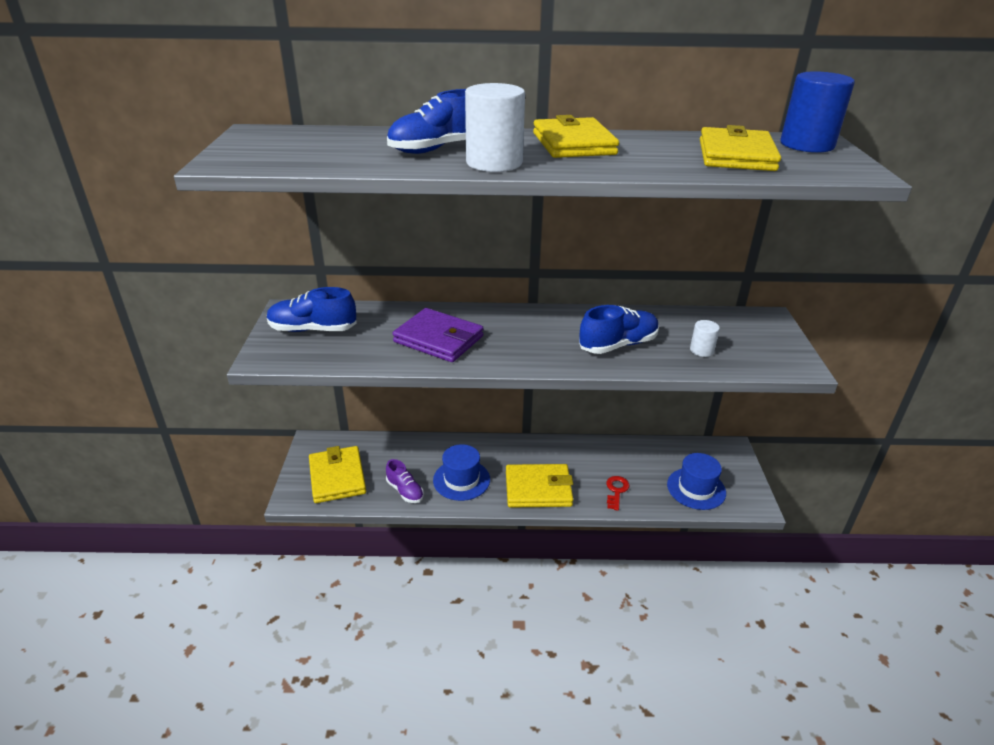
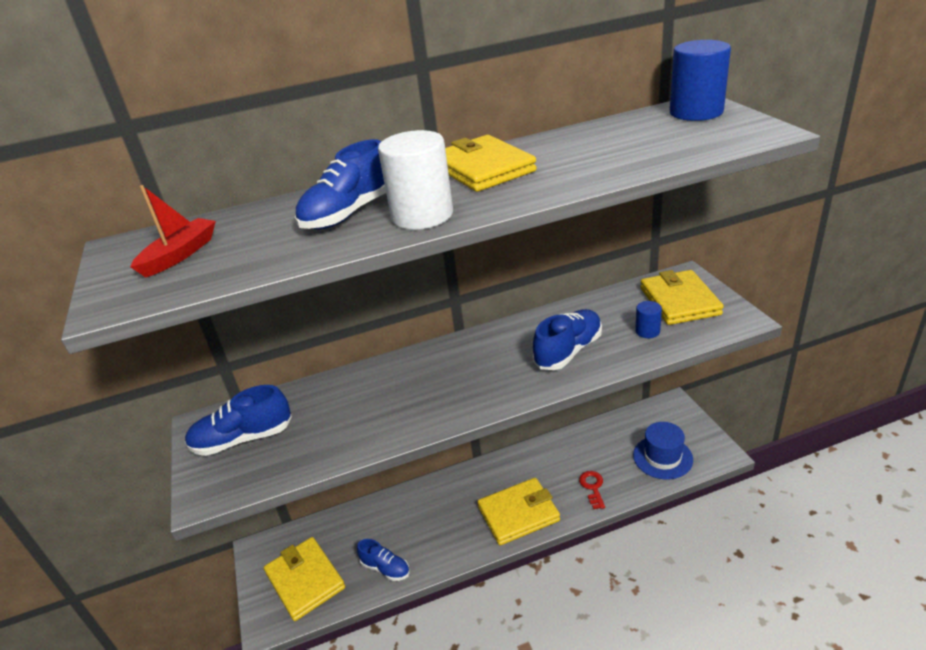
camera: 15 degrees left, 0 degrees up
(291, 146) = (180, 255): none -> red boat
(405, 491) = (385, 568): purple shoe -> blue shoe
(438, 339) = (387, 405): purple wallet -> none
(461, 480) = (438, 533): blue hat -> none
(701, 350) = (647, 331): white cylinder -> blue cylinder
(736, 155) = (645, 141): yellow wallet -> yellow wallet (679, 301)

